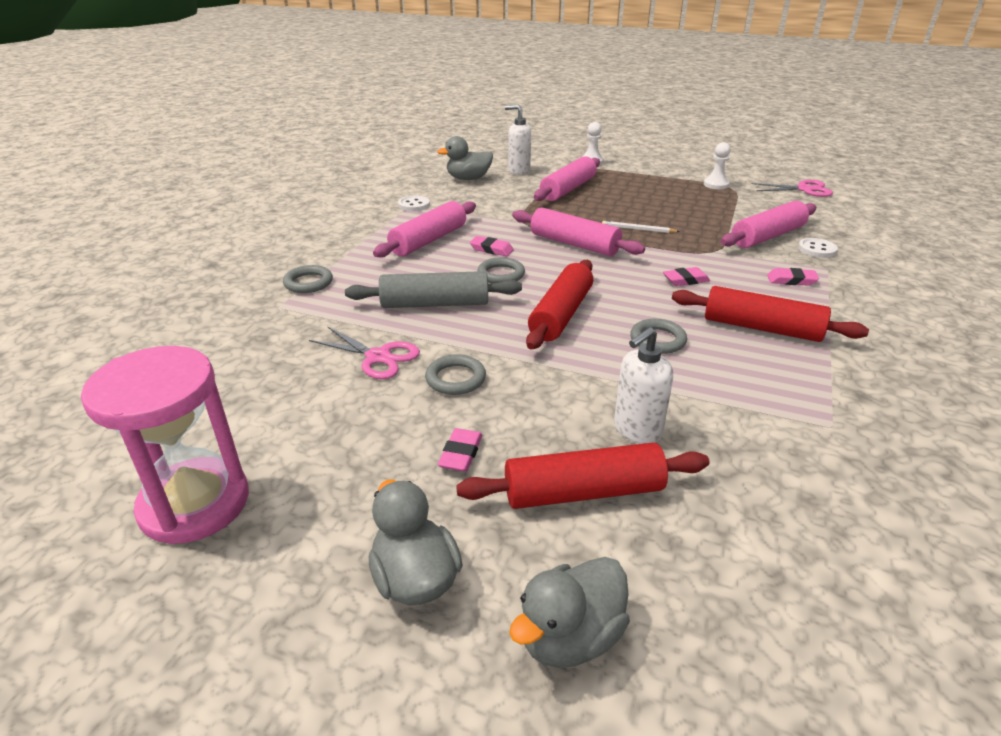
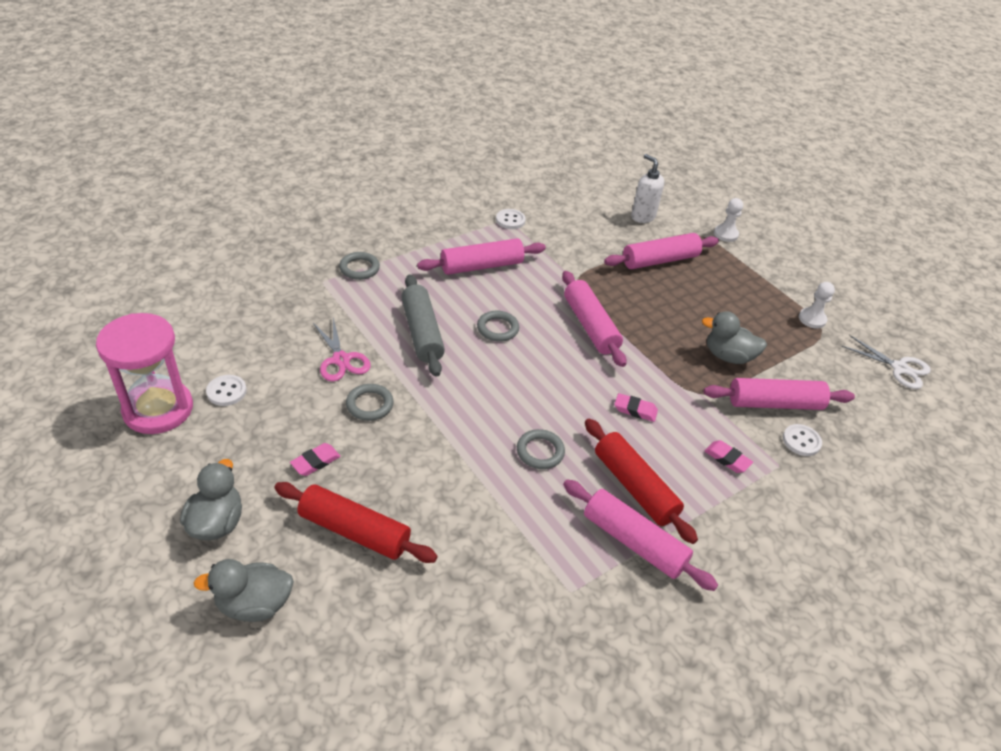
camera: 30 degrees right, 10 degrees up
(273, 443) = (226, 391): none -> white button
(435, 304) = (422, 332): grey rolling pin -> grey rolling pin turned 45 degrees clockwise
(468, 179) = (587, 208): grey duck -> grey duck (728, 356)
(491, 249) = (518, 299): pink eraser -> none
(561, 314) = (498, 390): red rolling pin -> none
(637, 430) = (436, 511): white soap dispenser -> none
(638, 229) = (664, 337): white pencil -> none
(804, 189) = (899, 368): pink scissors -> white scissors
(818, 364) = (634, 542): none -> pink rolling pin

